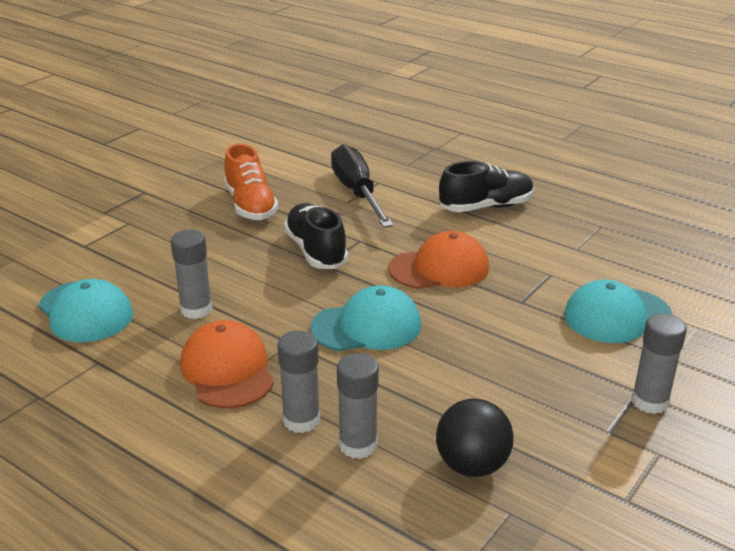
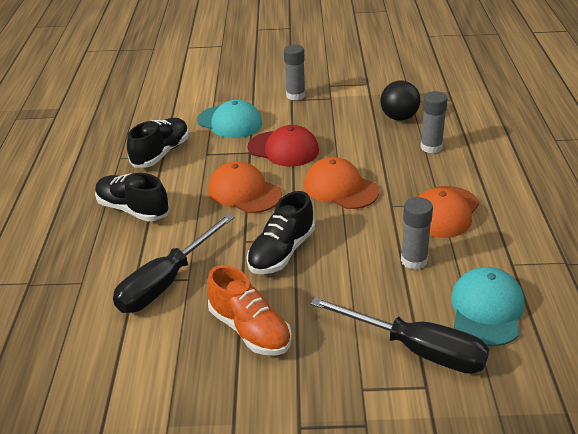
camera: 125 degrees left, 5 degrees up
(115, 258) = (417, 350): none -> black screwdriver
(250, 205) = (250, 330): orange shoe -> orange shoe turned 105 degrees clockwise
(301, 420) = (441, 169): grey glue stick -> none
(367, 326) = (340, 188): turquoise cap -> orange cap
(500, 326) = (283, 149): none -> red cap
(583, 249) = (161, 153): none -> black shoe

